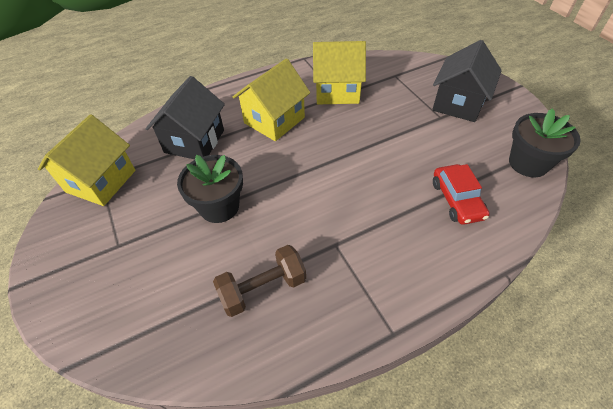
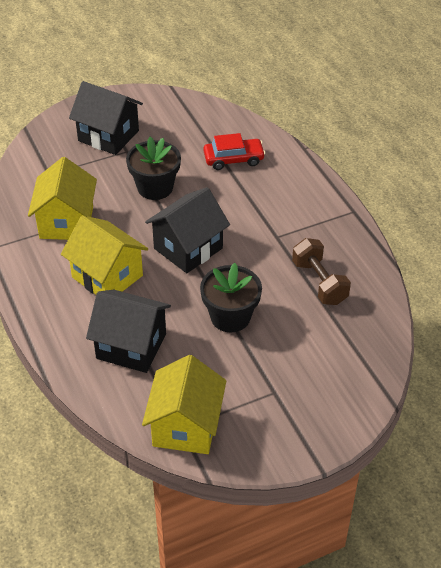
camera: 90 degrees left, 5 degrees down
(101, 181) = (185, 426): yellow house -> yellow house turned 75 degrees clockwise
(311, 170) = (188, 248): none -> black house
(528, 163) = (196, 111): black flower pot -> black flower pot (155, 187)

